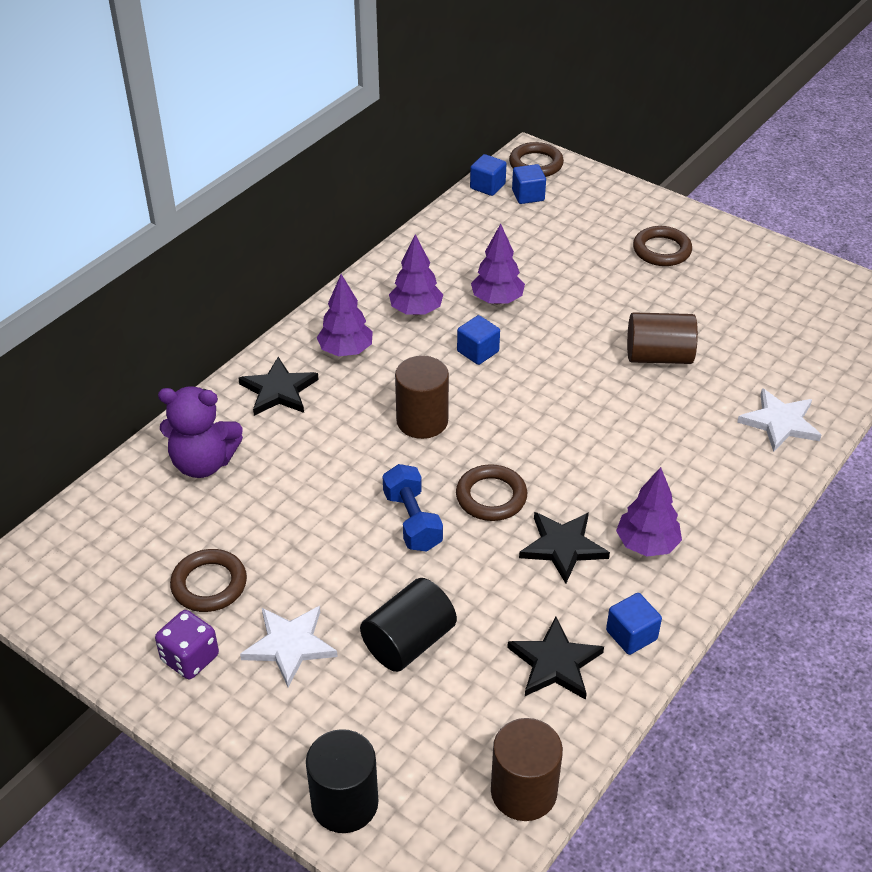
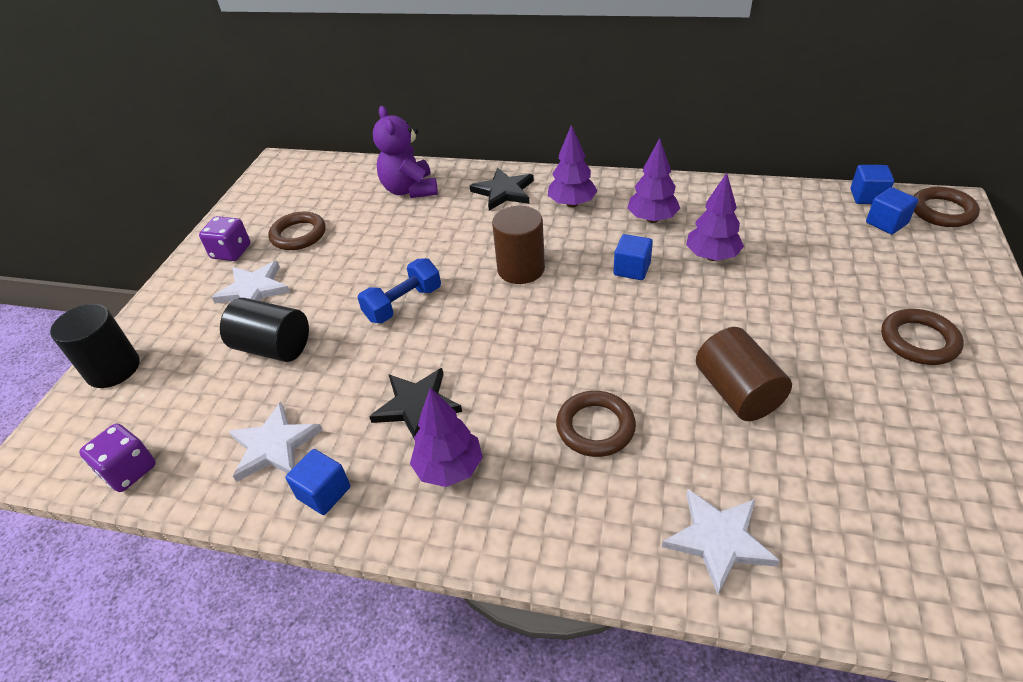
camera: 70 degrees right, 0 degrees up
(491, 497) = (455, 338): brown ring -> brown ring (595, 427)
(523, 791) = (129, 470): brown cylinder -> purple dice
(555, 663) = (274, 446): black star -> white star

